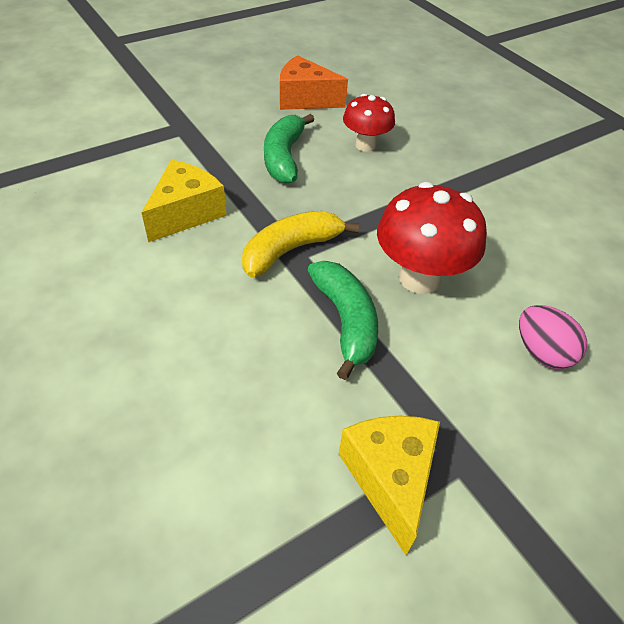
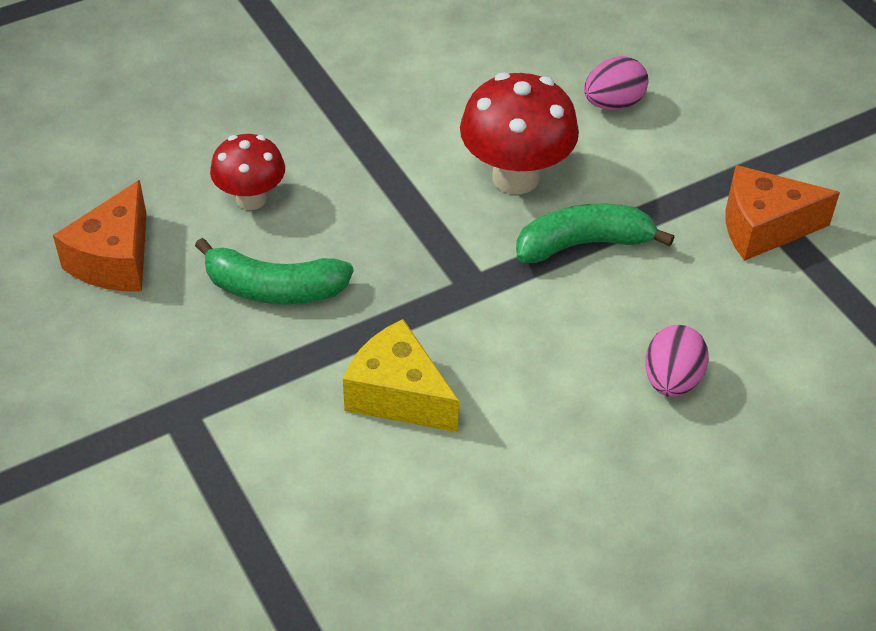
camera: 85 degrees left, 0 degrees up
(183, 377) = (671, 380): none -> pink egg
(291, 250) = (471, 286): yellow banana -> none
(390, 478) = (763, 227): yellow cheese -> orange cheese

